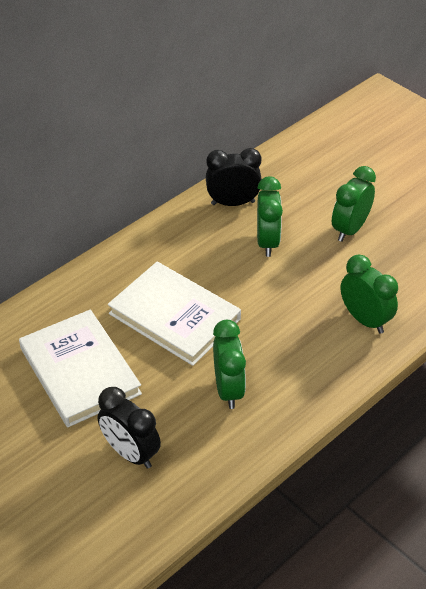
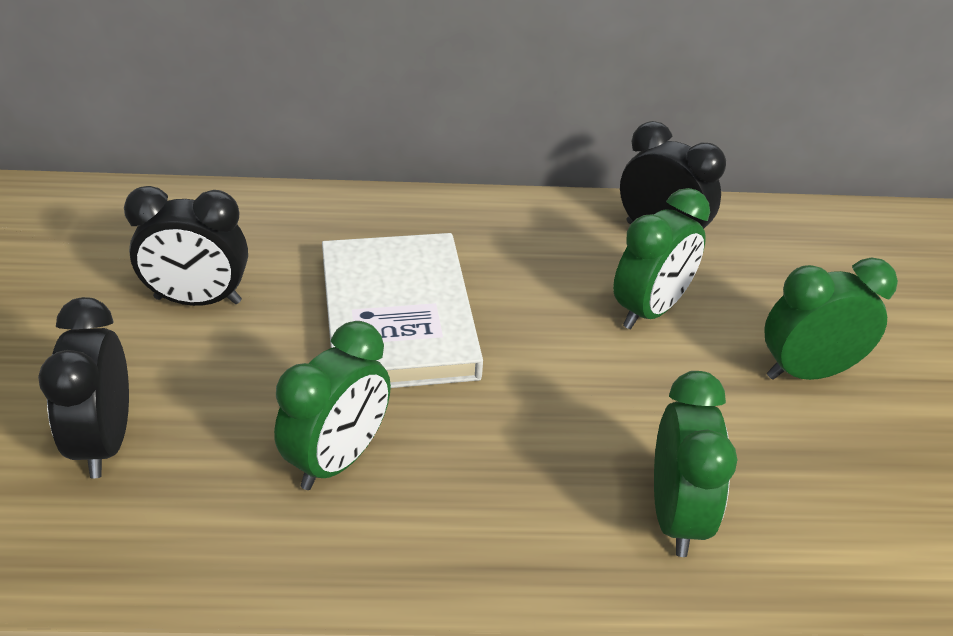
camera: 40 degrees right, 5 degrees down
(79, 371) = (198, 300): white book -> black clock

